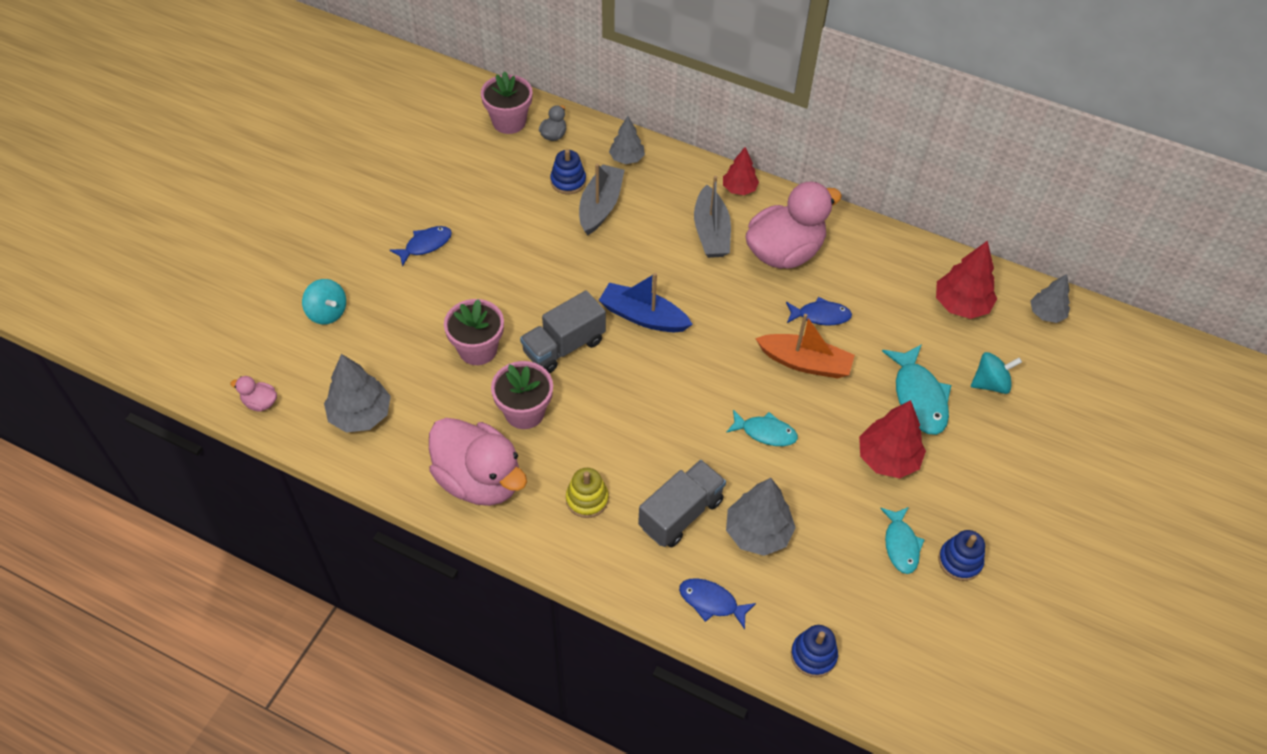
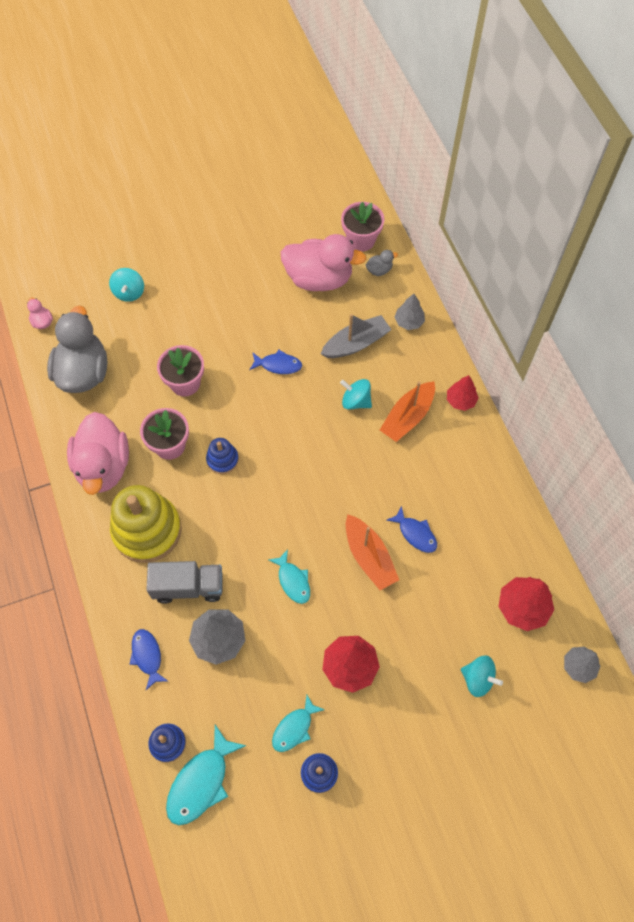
camera: 45 degrees right, 10 degrees up
(360, 415) = (83, 372): grey tree -> grey duck
(425, 245) = (225, 290): blue fish -> blue fish (278, 365)
(564, 347) = (234, 422): grey truck -> none
(568, 181) = (354, 310): blue stacking toy -> blue stacking toy (222, 460)
(587, 499) = (147, 530): yellow stacking toy -> yellow stacking toy, size x2.08
(643, 316) = (302, 440): blue boat -> none
(653, 251) = (356, 401): none -> turquoise spinning top
(711, 232) = (407, 417): grey boat -> orange boat
(784, 252) = (441, 470): pink duck -> pink duck (319, 279)
(918, 397) = (417, 645): turquoise fish -> turquoise fish (201, 782)

